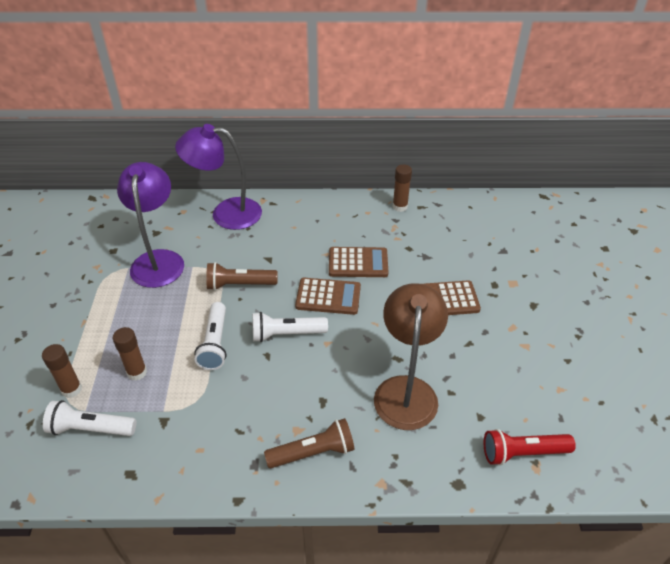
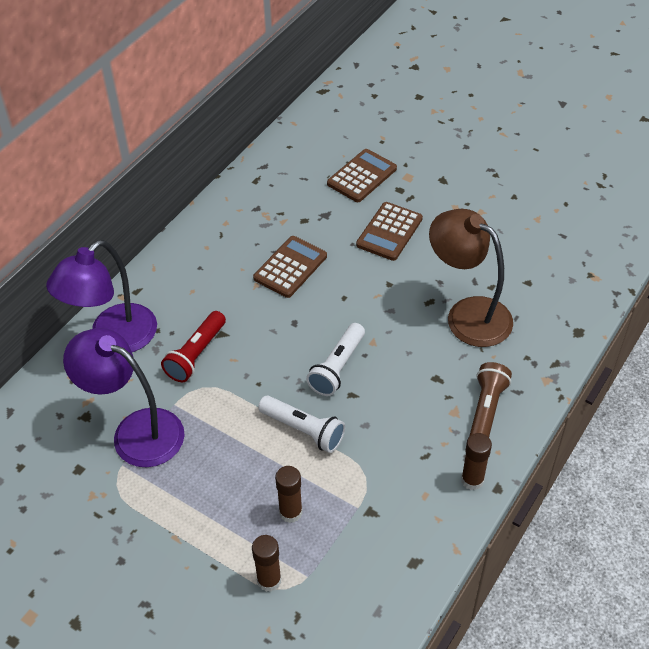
camera: 55 degrees left, 5 degrees up
(90, 428) = (335, 579): white flashlight -> none
(239, 285) = (238, 375): brown flashlight -> none
(328, 297) = (316, 312): brown calculator -> brown calculator (362, 176)
(400, 207) = (241, 195): brown glue stick -> brown glue stick (472, 480)
(522, 453) = (577, 277): red flashlight -> red flashlight (196, 354)

